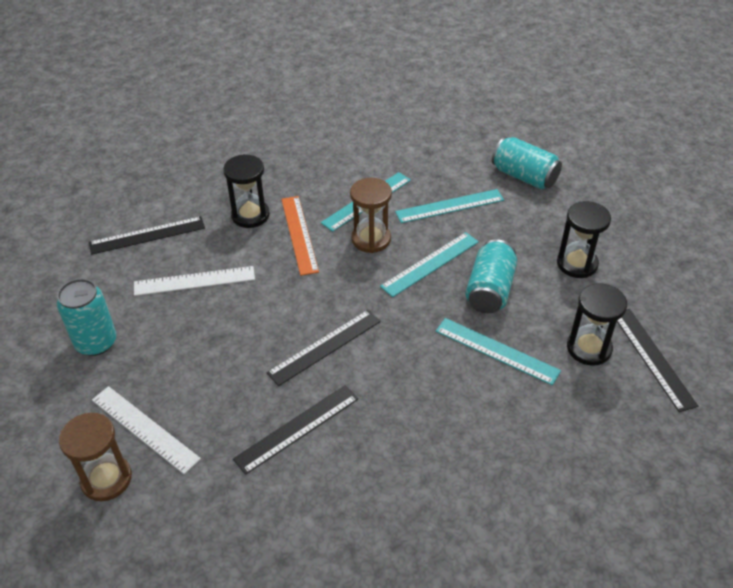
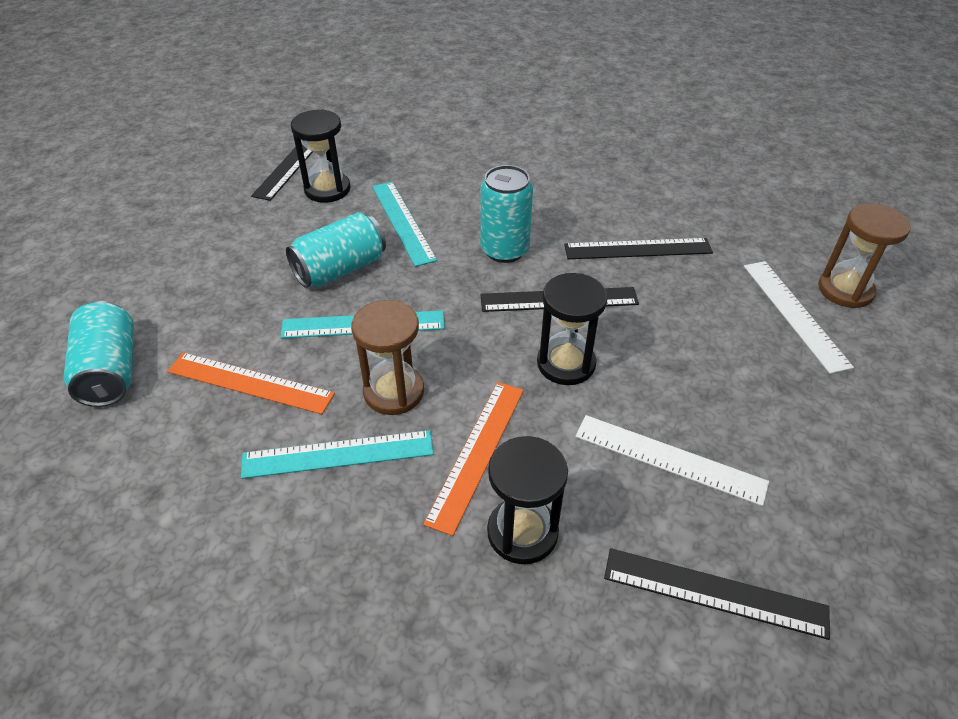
camera: 145 degrees left, 0 degrees up
(96, 342) = (838, 437): turquoise can -> turquoise can (504, 250)
(449, 206) = (250, 383): turquoise ruler -> orange ruler
(577, 264) = (228, 249): black hourglass -> black hourglass (566, 363)

